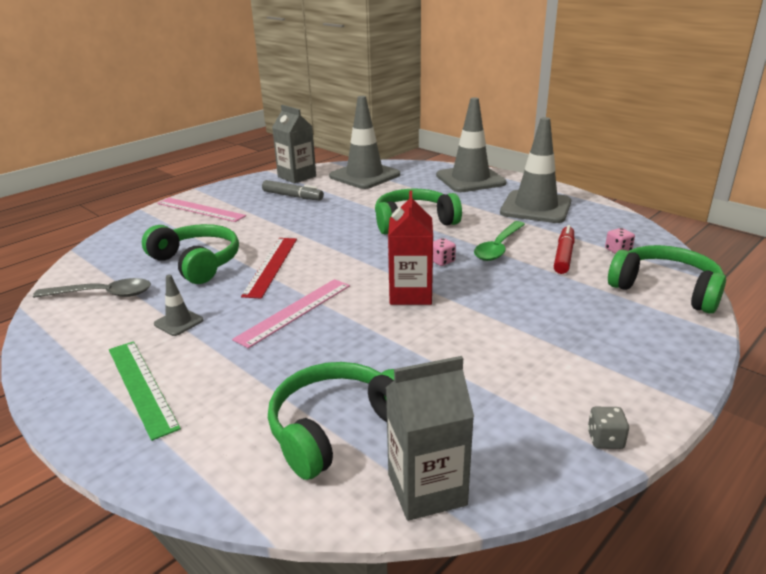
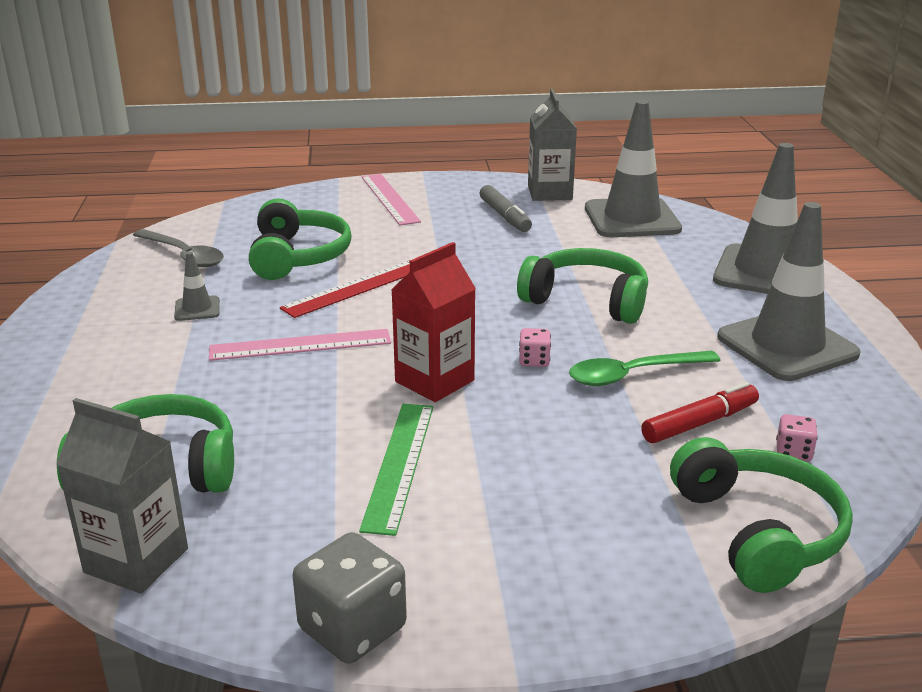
camera: 40 degrees right, 0 degrees up
(141, 386) = (91, 352): green ruler -> green ruler (399, 464)
(605, 439) = (352, 628): grey dice -> grey dice, size x1.95

